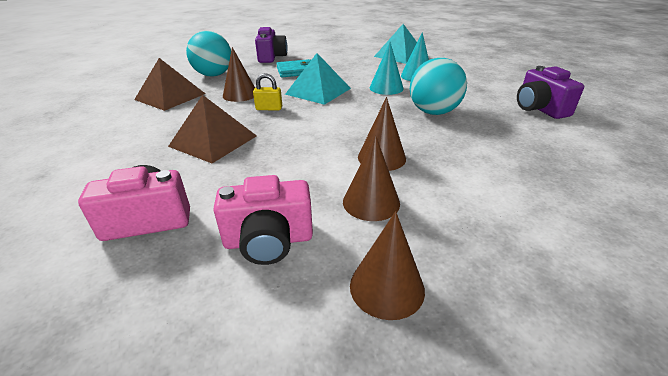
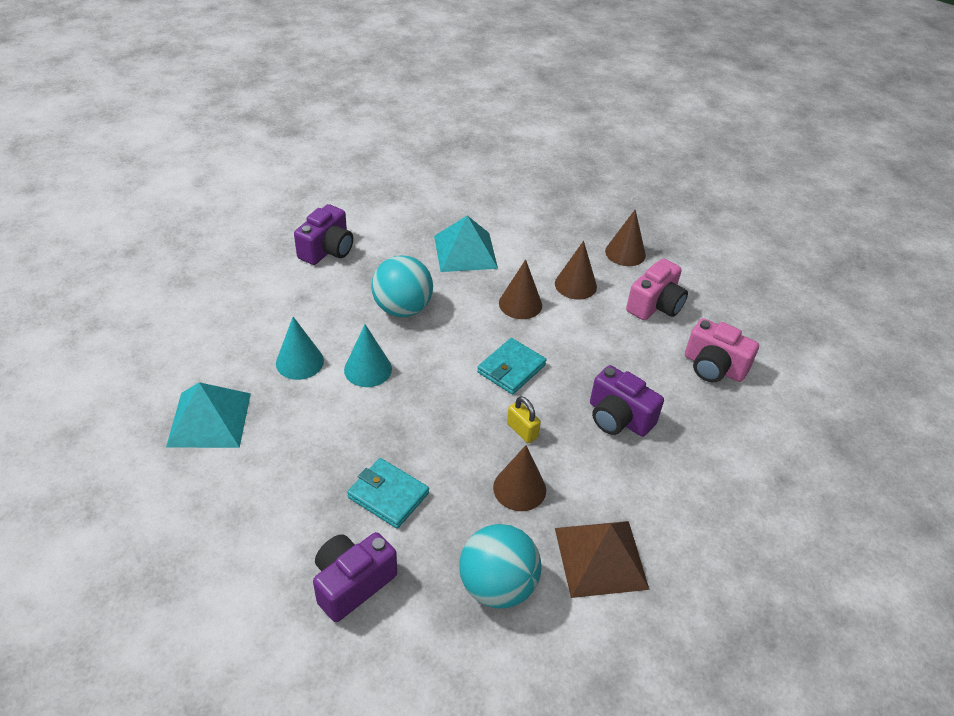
camera: 135 degrees left, 10 degrees up
(213, 141) = (618, 418): brown pyramid -> purple camera
(268, 241) = (655, 305): pink camera -> pink camera turned 90 degrees clockwise
(318, 91) = (435, 422): turquoise pyramid -> turquoise pyramid (465, 251)
(319, 125) = (511, 369): none -> turquoise wallet

